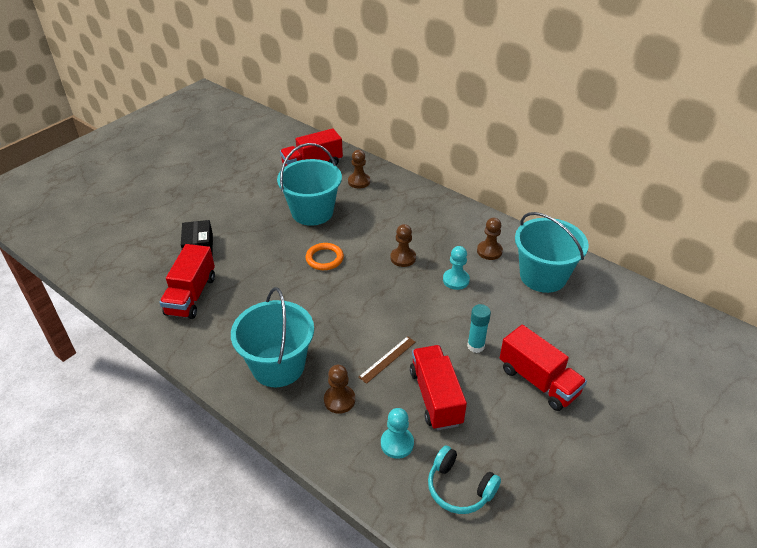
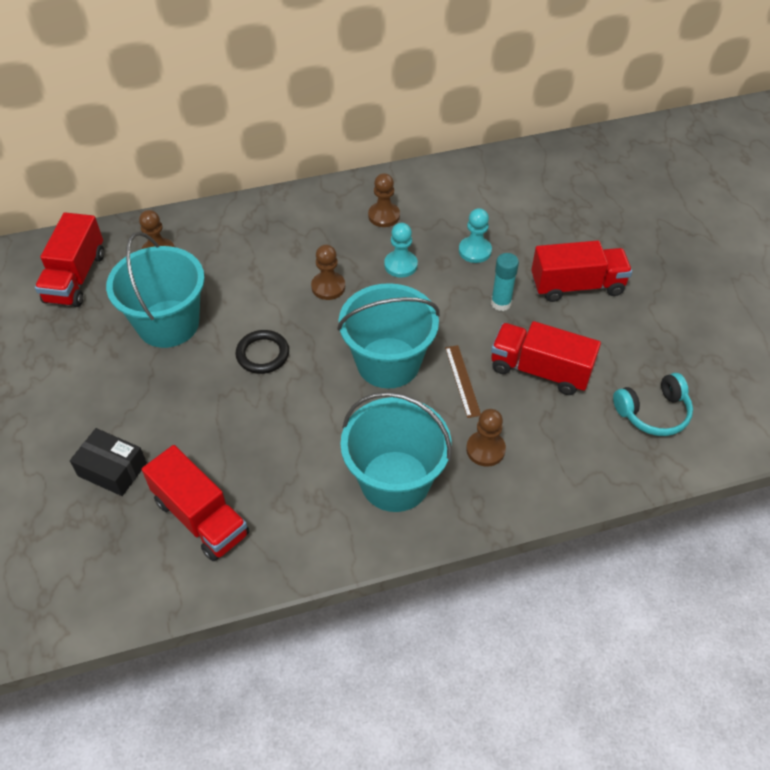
camera: 55 degrees left, 10 degrees up
(324, 258) = (263, 354): orange ring -> black ring
(397, 443) = (573, 431): turquoise pawn -> turquoise pawn (475, 251)
(543, 276) = (454, 200): turquoise bucket -> turquoise bucket (388, 363)

